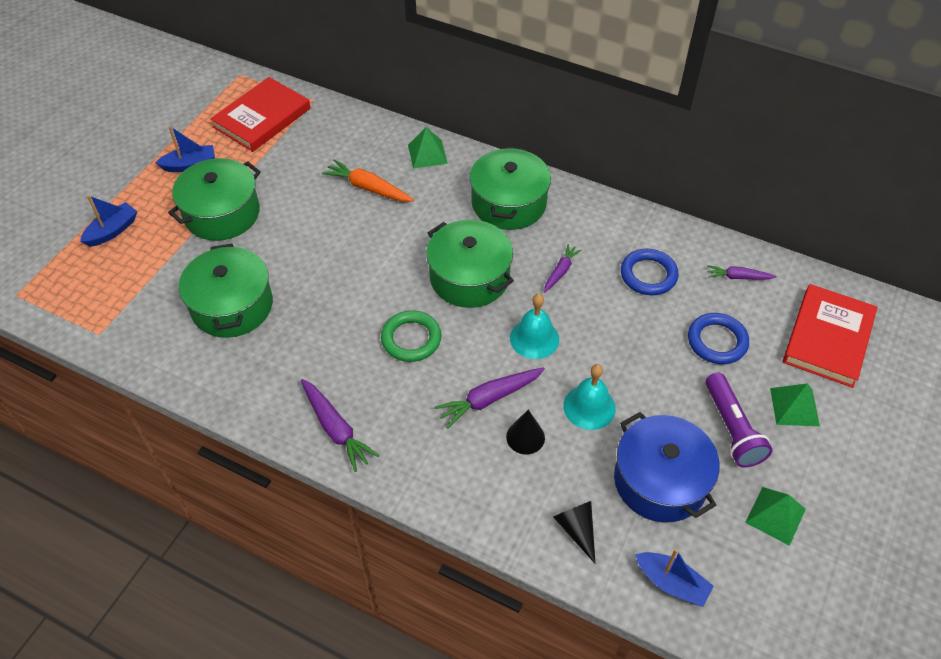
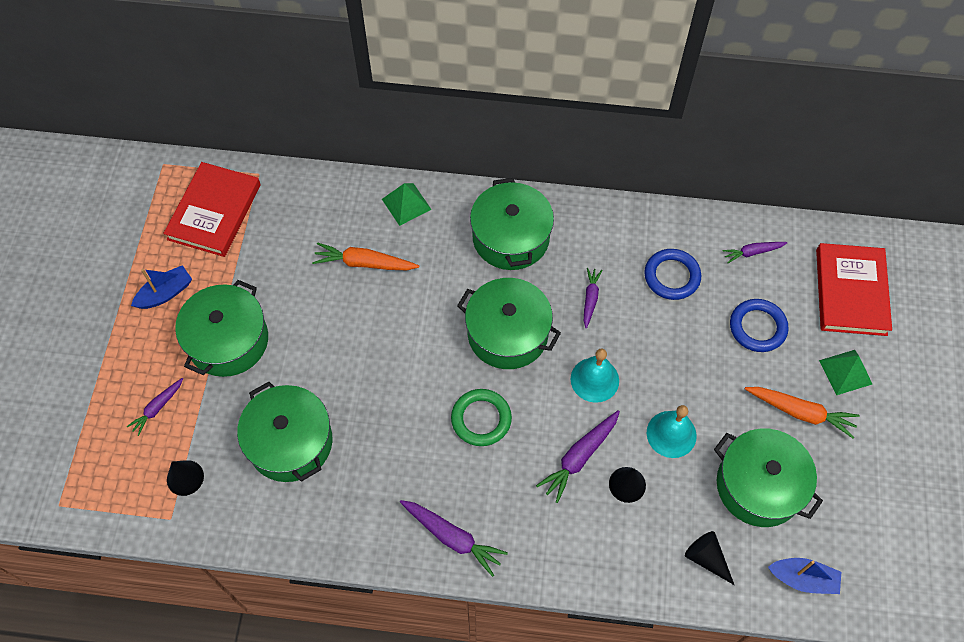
camera: 20 degrees left, 10 degrees up
(112, 231) = (122, 398): blue boat -> none
(129, 306) = (185, 477): none -> black cone
(136, 247) = (157, 408): none -> purple carrot
(660, 481) = (759, 486): blue pot -> green pot
(732, 428) = (801, 412): purple flashlight -> orange carrot
(775, 515) = (864, 484): green pyramid -> none

